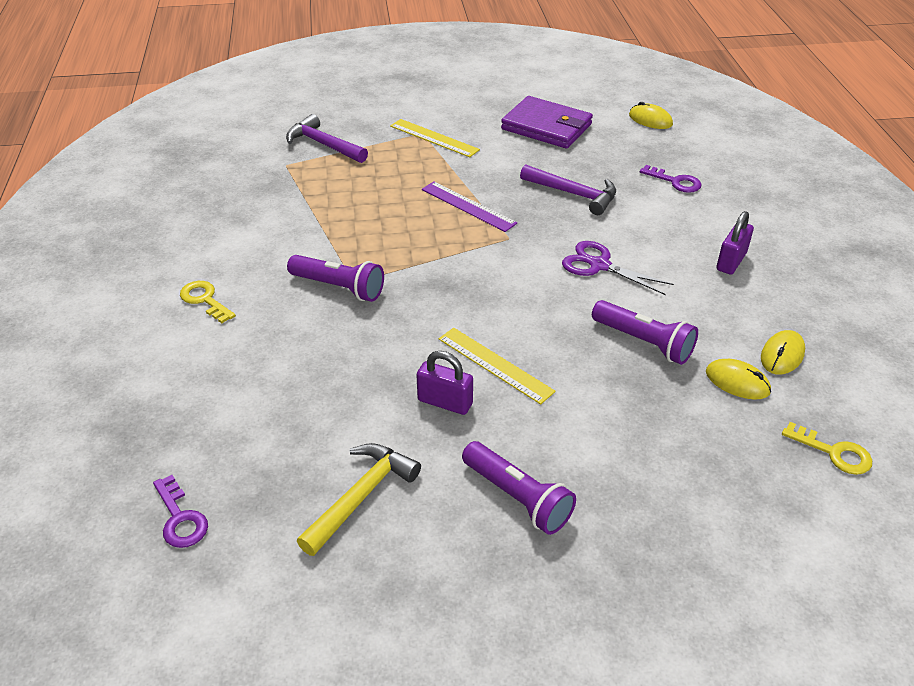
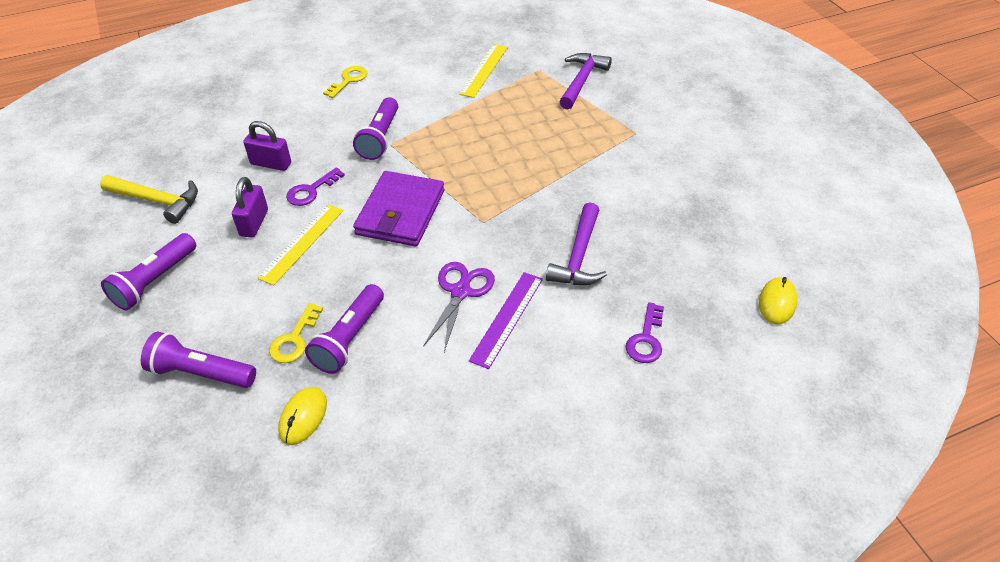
camera: 75 degrees right, 5 degrees up
(180, 518) = (140, 130): purple key -> purple key (311, 191)
(434, 138) = (632, 142): yellow ruler -> yellow ruler (484, 70)
(468, 206) = (523, 186): purple ruler -> purple ruler (507, 318)
(546, 127) = (703, 216): purple wallet -> purple wallet (400, 212)
(672, 456) = (201, 373): none -> purple flashlight
(731, 261) = (503, 402): purple padlock -> purple padlock (271, 164)
(782, 355) = (350, 455): yellow mouse -> none
(834, 452) = (210, 503): yellow key -> yellow key (294, 339)

